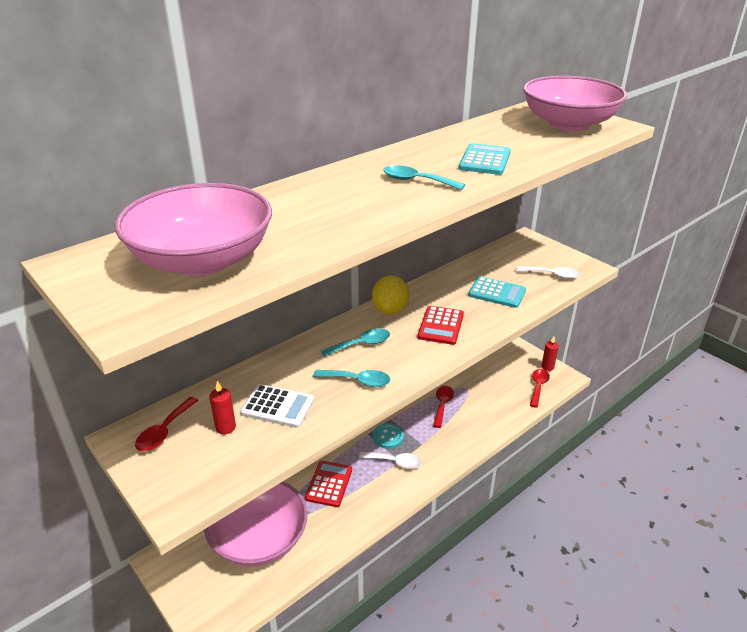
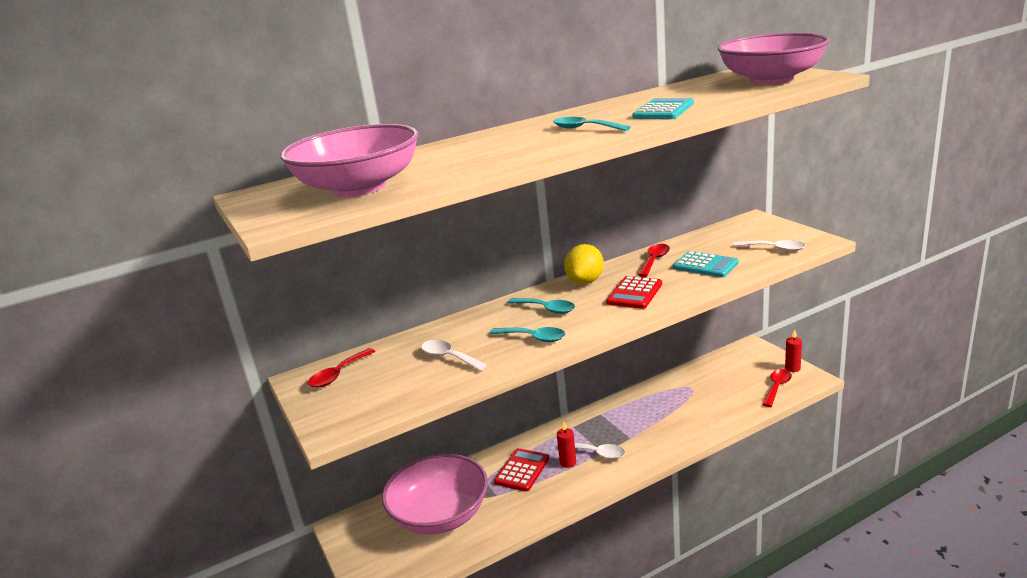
camera: 15 degrees right, 10 degrees down
(225, 427) = (394, 372): red candle -> red candle (568, 462)
(278, 406) = (448, 357): white calculator -> white spoon
(361, 344) = (546, 309): turquoise spoon -> turquoise spoon turned 45 degrees clockwise
(388, 437) = (594, 430): turquoise button -> none
(442, 405) = (661, 402): red spoon -> red spoon (654, 260)

